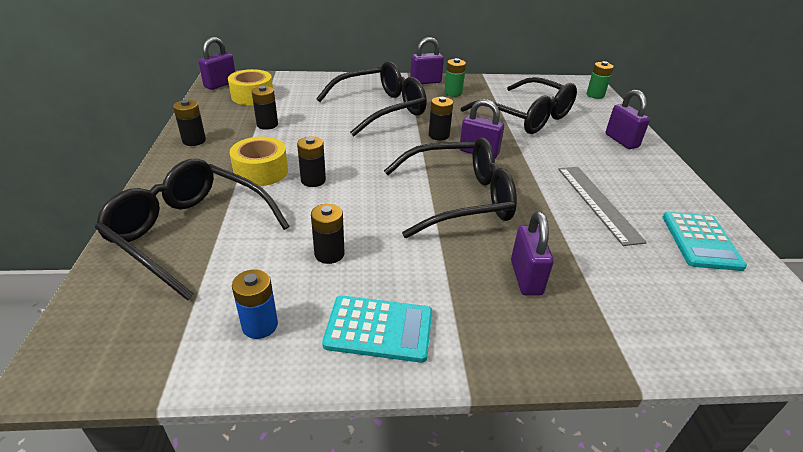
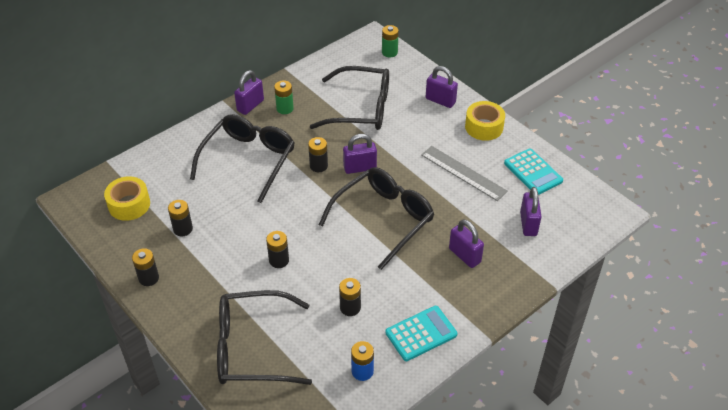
camera: 35 degrees left, 10 degrees up
(220, 84) = (82, 207): purple padlock -> purple padlock (528, 224)
(261, 171) = (235, 275): yellow tape -> yellow tape (484, 127)

